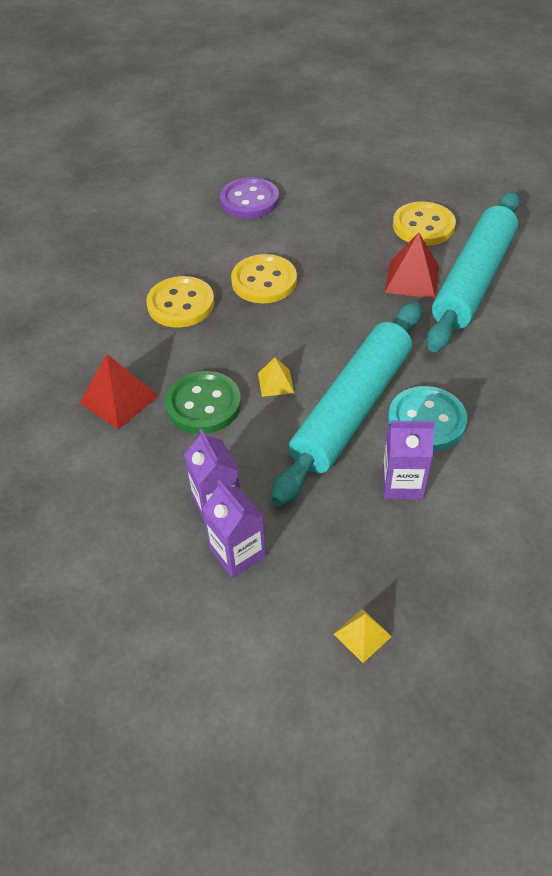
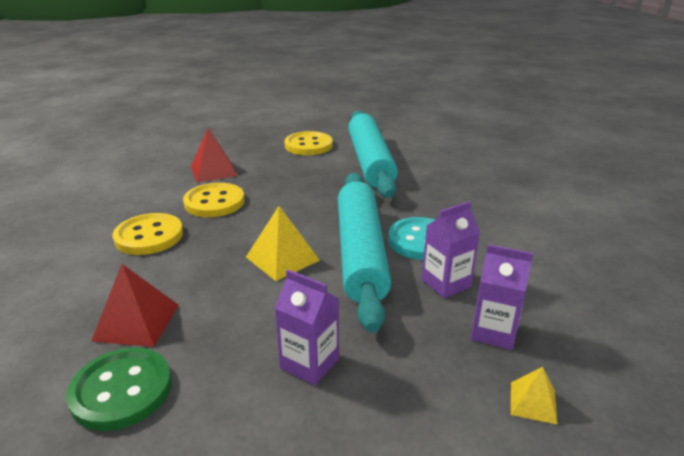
camera: 35 degrees left, 20 degrees down
(203, 404) = (229, 295): green button -> green button (121, 390)
(237, 553) = (365, 393): purple carton -> purple carton (494, 332)
(249, 200) = (160, 163): purple button -> none
(275, 383) = (282, 258): yellow pyramid -> yellow pyramid, size x1.73
(412, 279) = (328, 171): red pyramid -> red pyramid (214, 171)

